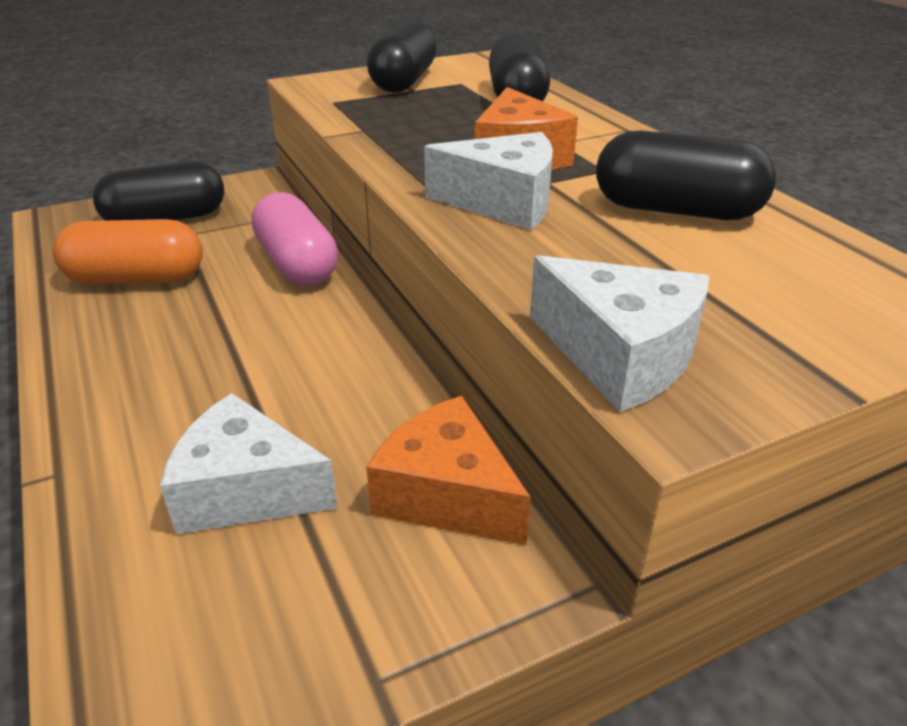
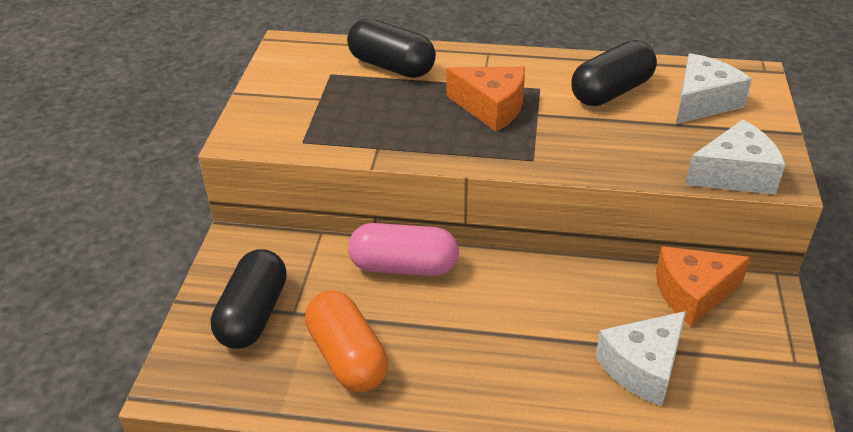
camera: 55 degrees left, 5 degrees up
(137, 279) = (347, 357): orange capsule -> orange capsule turned 60 degrees counterclockwise
(404, 82) = (296, 95): black capsule -> none
(503, 202) = (552, 140): white cheese -> white cheese (702, 102)

